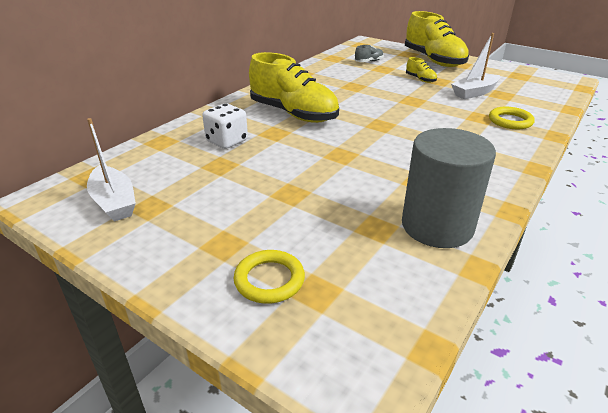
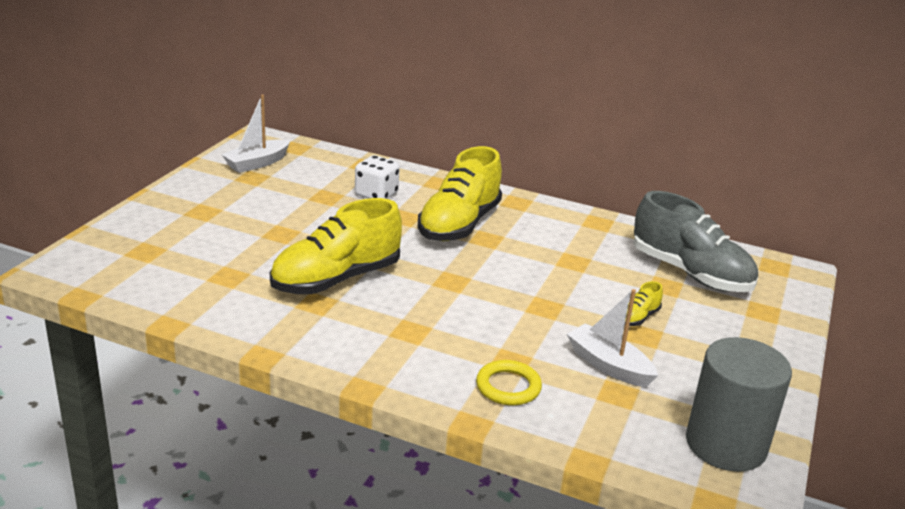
camera: 75 degrees right, 5 degrees down
(269, 280) = (159, 232): yellow ring -> none
(368, 61) = (690, 273): grey shoe -> grey shoe, size x2.40
(433, 60) = (747, 336): yellow shoe -> yellow shoe (336, 279)
(437, 226) = (232, 308): grey cylinder -> grey cylinder (725, 444)

